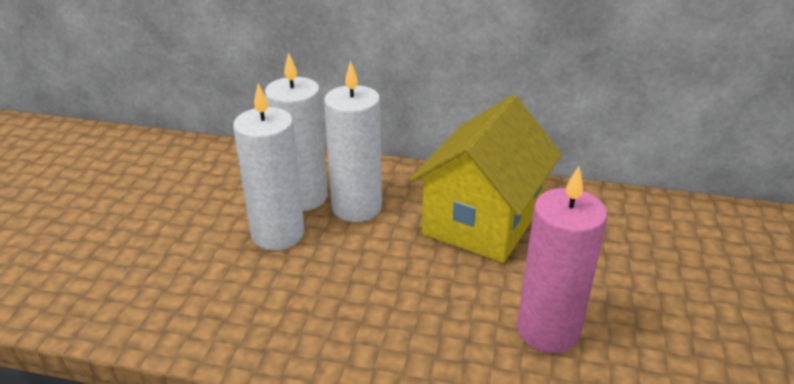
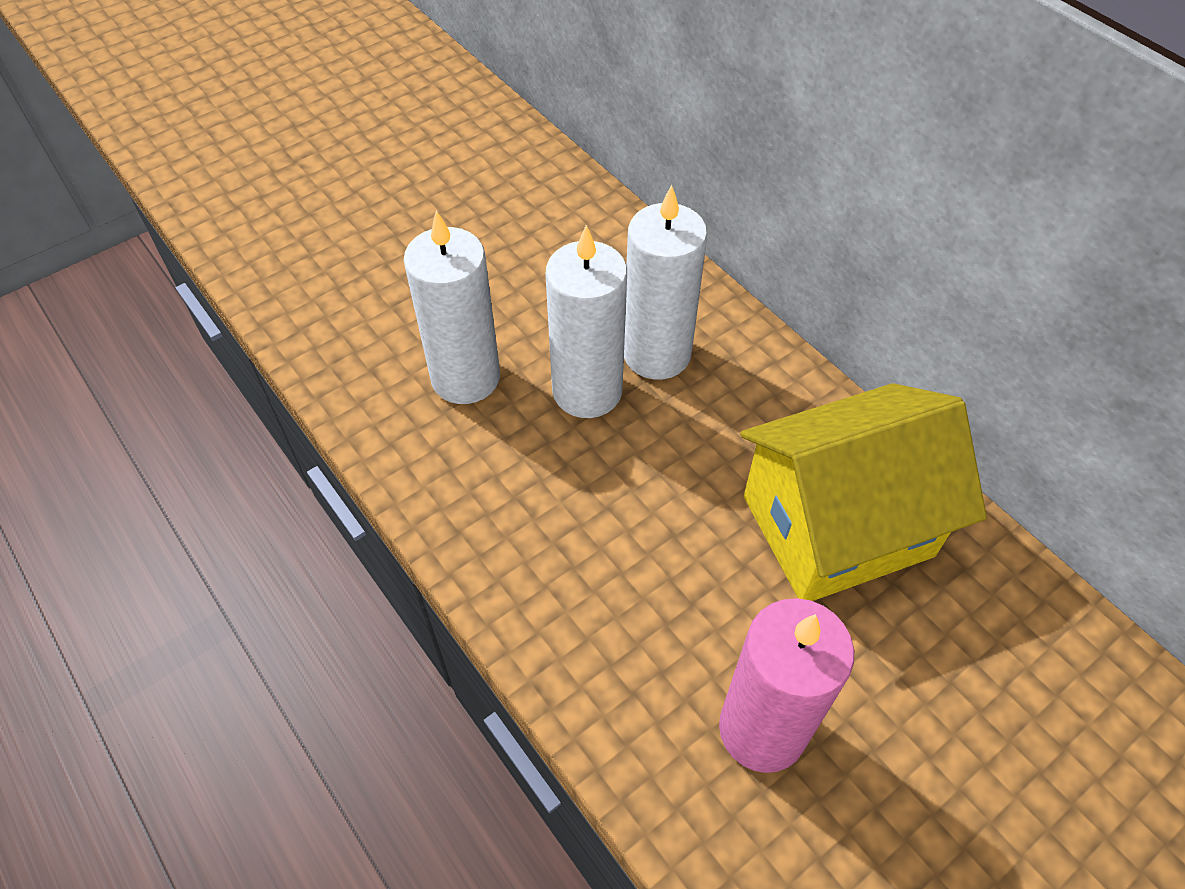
camera: 40 degrees right, 20 degrees up
(356, 207) = (704, 407): white candle -> white candle (465, 378)

